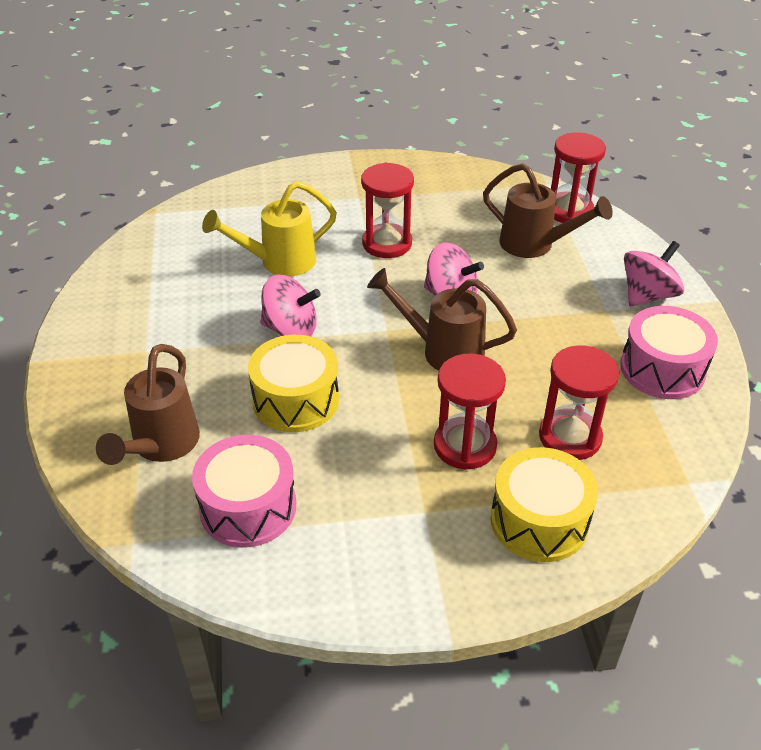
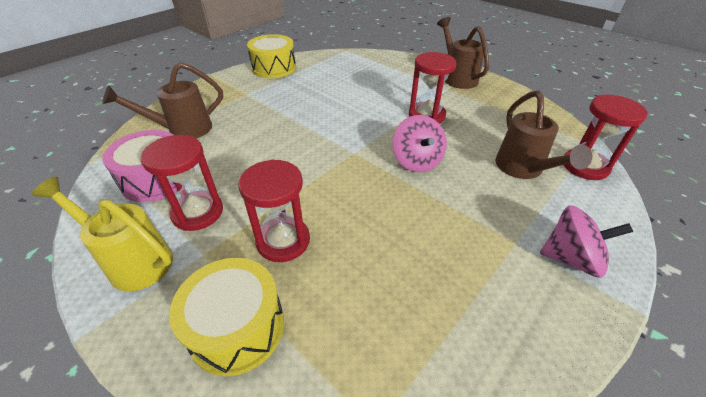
camera: 50 degrees right, 0 degrees up
(278, 262) = (359, 93): yellow watering can -> yellow watering can (132, 260)
(291, 329) = (312, 122): pink spinning top -> none
(296, 400) = (257, 152): yellow drum -> yellow drum (274, 68)
(442, 350) = (363, 183): brown watering can -> brown watering can (457, 77)
(570, 437) = (348, 297): red hourglass -> red hourglass (198, 212)
(662, 369) = (499, 319): pink drum -> none

